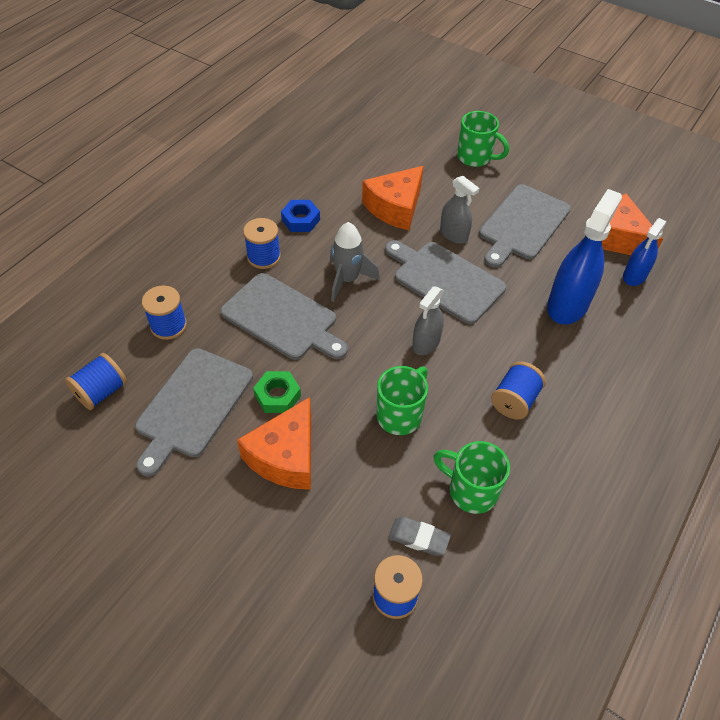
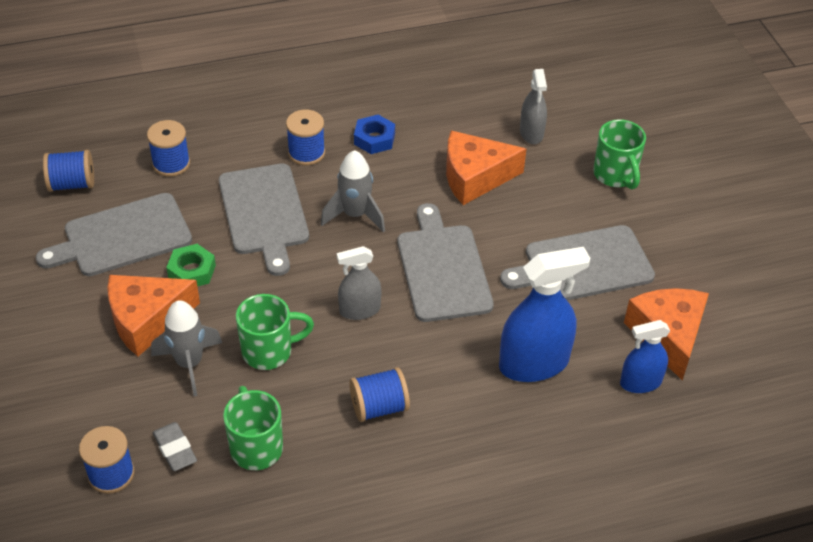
camera: 40 degrees right, 5 degrees down
(355, 466) = (189, 363): none -> grey rocket
(453, 234) = (501, 234): grey spray bottle -> grey spray bottle (531, 133)

